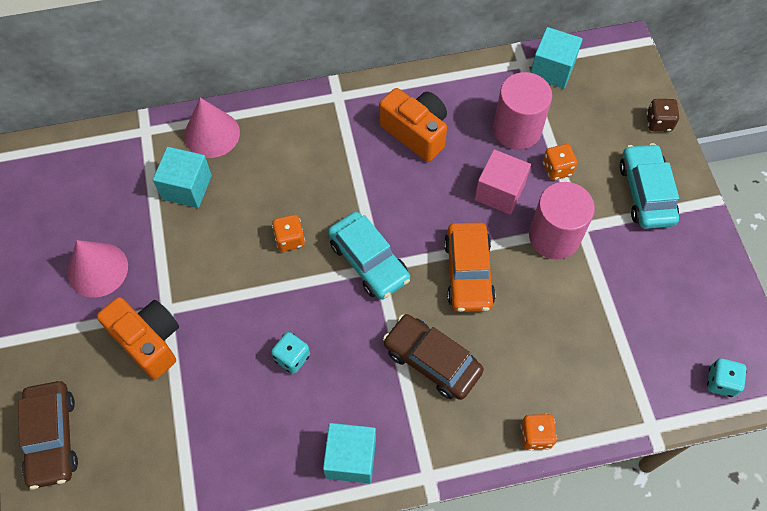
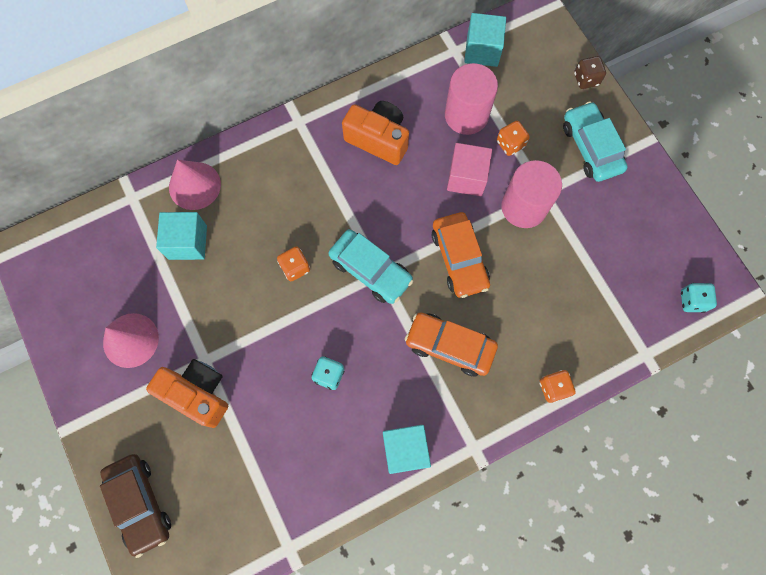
camera: 15 degrees left, 10 degrees up
(432, 361) = (450, 346): brown car -> orange car

